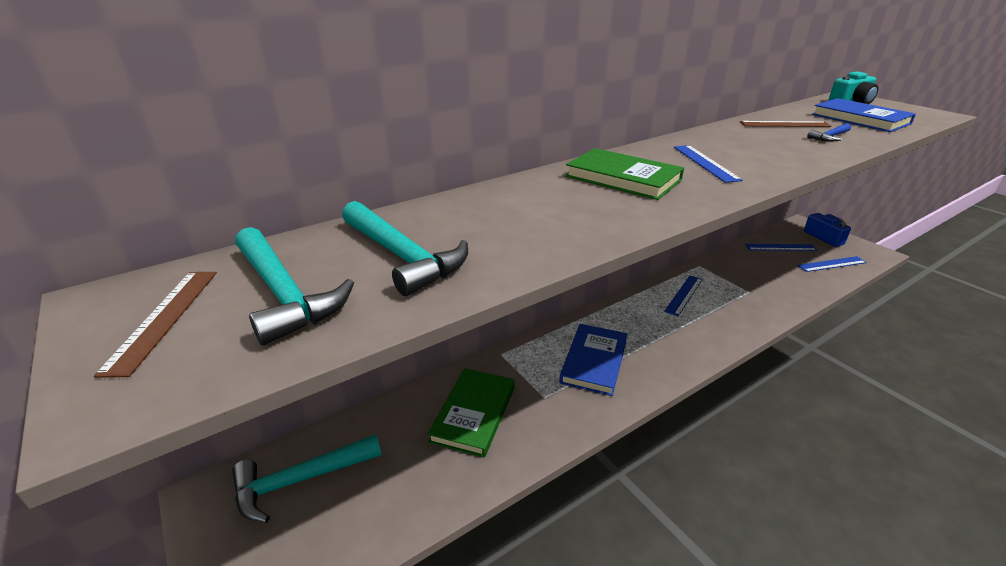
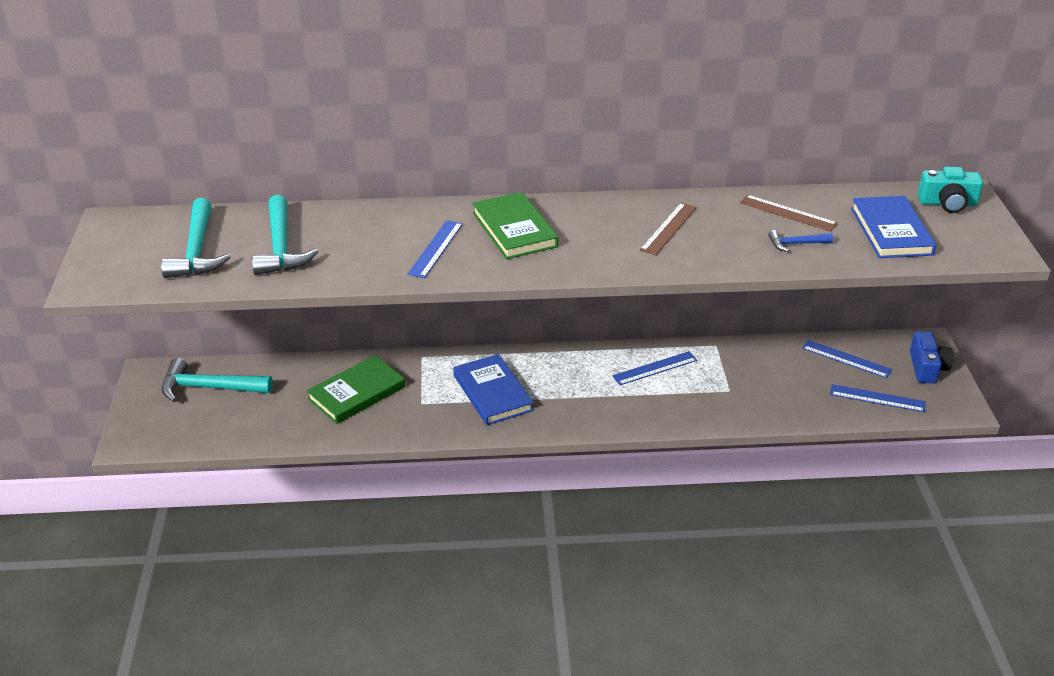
camera: 30 degrees right, 5 degrees up
(164, 318) = (132, 245): brown ruler -> brown ruler (668, 228)
(594, 361) = (492, 393): blue book -> blue book turned 75 degrees counterclockwise
(705, 163) = (611, 236): blue ruler -> blue ruler (435, 248)

